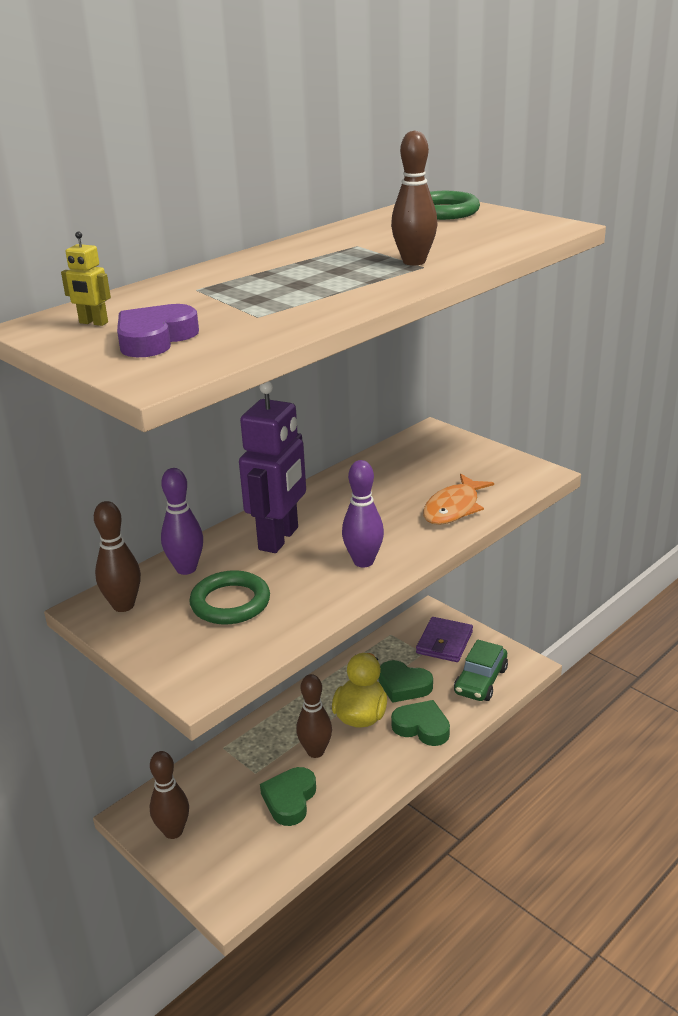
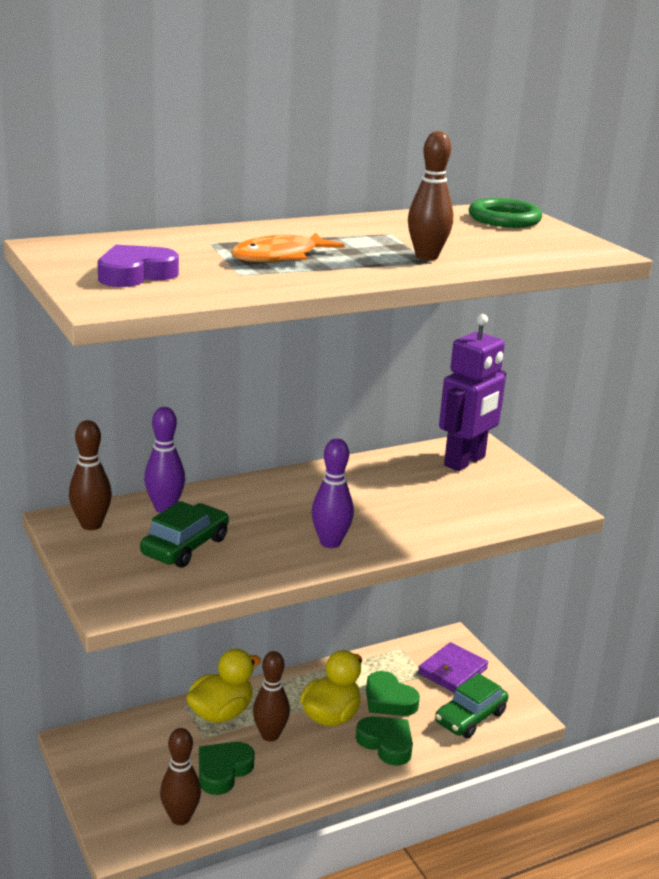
camera: 15 degrees right, 5 degrees down
(93, 323) = (98, 252): yellow robot -> none
(173, 831) = (102, 766): brown bowling pin -> brown bowling pin (180, 818)
(230, 603) = (185, 546): green ring -> green car
(260, 744) = (221, 713): none -> yellow duck
(279, 539) = (265, 504): purple robot -> purple robot (465, 461)
(454, 508) = (450, 517): orange fish -> orange fish (280, 257)

